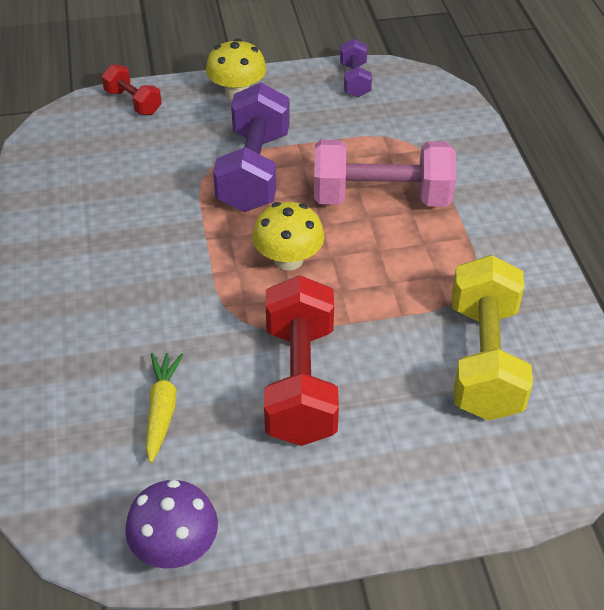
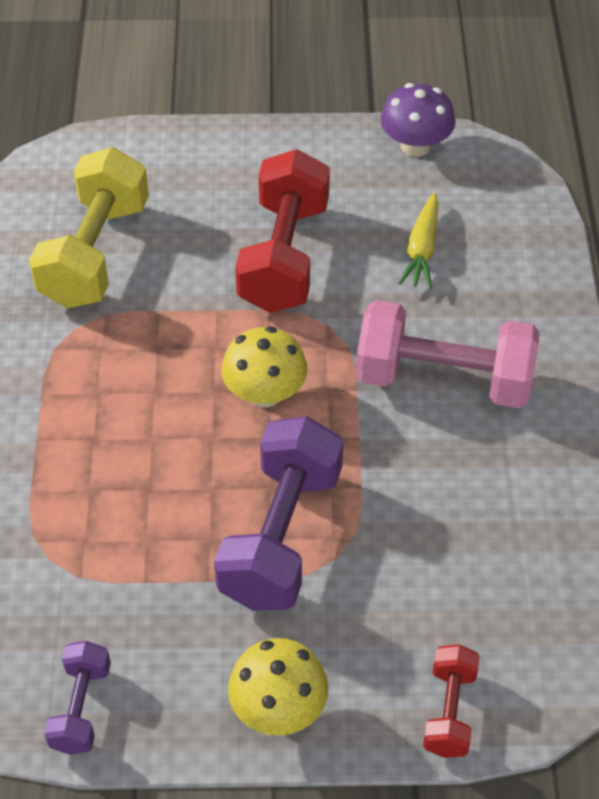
camera: 170 degrees left, 5 degrees up
(133, 102) = (449, 711): red dumbbell -> red dumbbell turned 45 degrees clockwise
(381, 198) = (124, 466): pink dumbbell -> pink dumbbell (444, 379)

